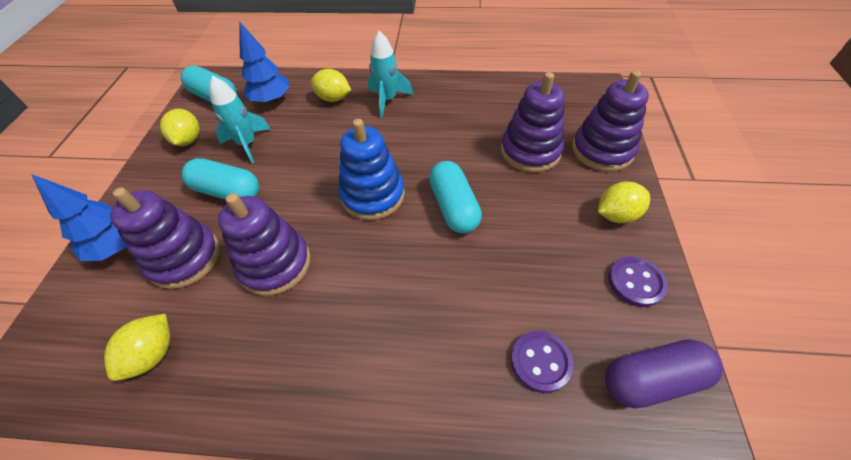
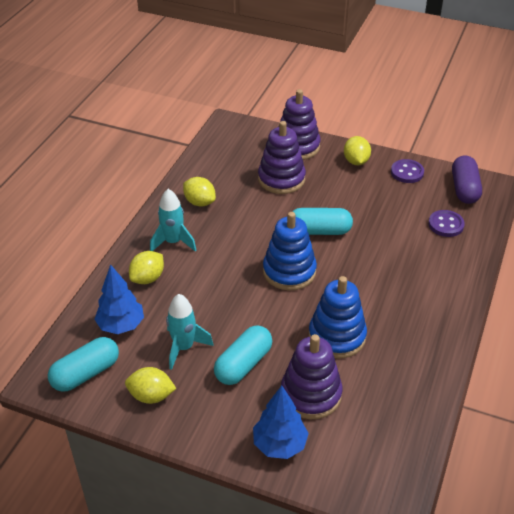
camera: 75 degrees left, 10 degrees down
(153, 354) = (395, 410): yellow lemon -> yellow lemon (199, 202)
(275, 264) = (337, 336): purple stacking toy -> blue stacking toy

